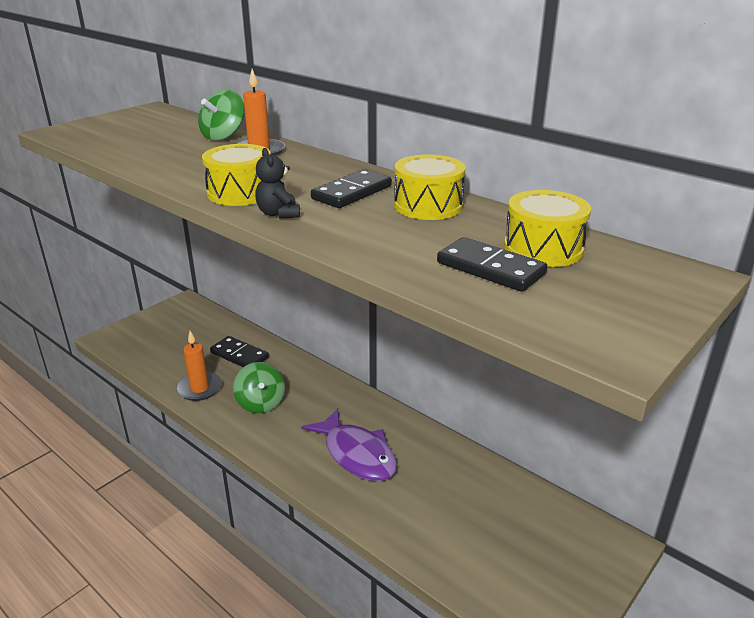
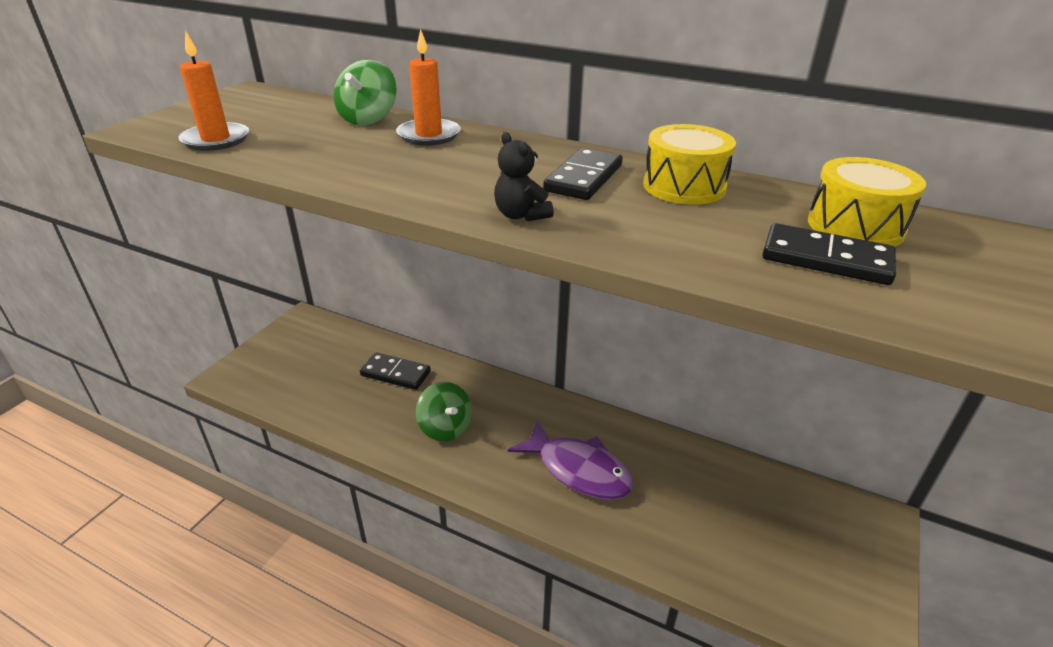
camera: 15 degrees left, 5 degrees up
(199, 388) = (366, 422): orange candle -> orange candle (216, 140)
(240, 193) = (450, 191): yellow drum -> none

